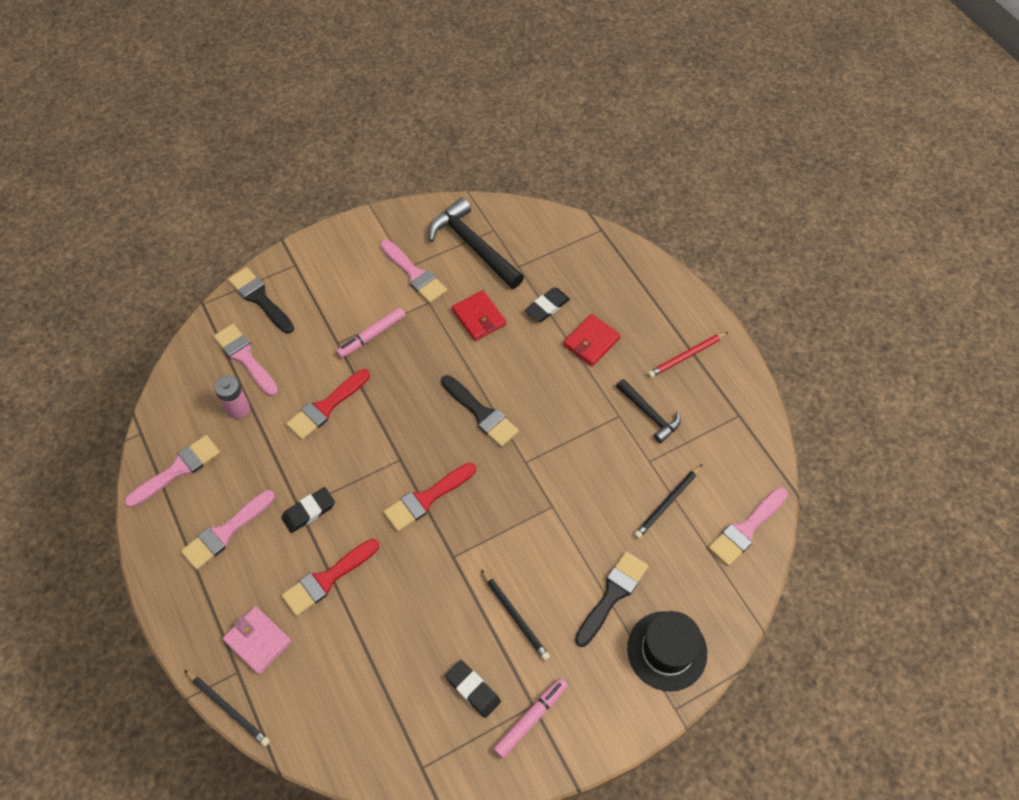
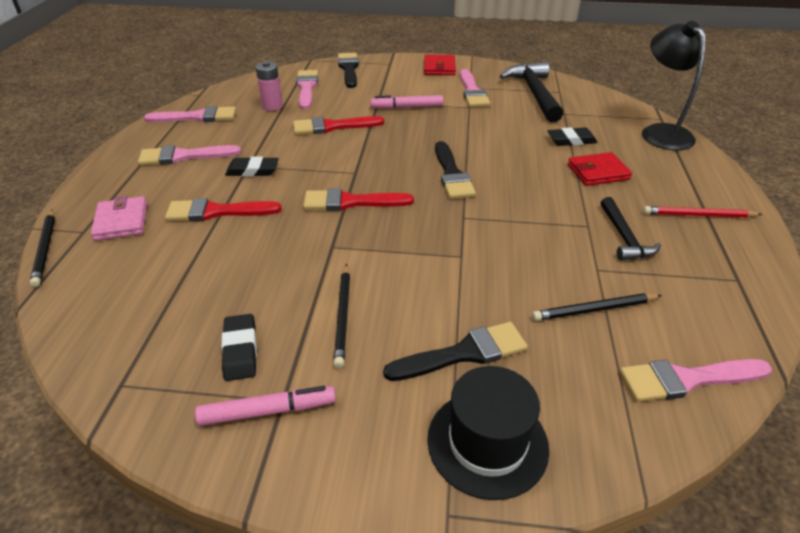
camera: 35 degrees right, 20 degrees down
(479, 317) = (503, 126): red wallet -> red wallet (439, 68)
(611, 253) = (660, 132): none -> black lamp

